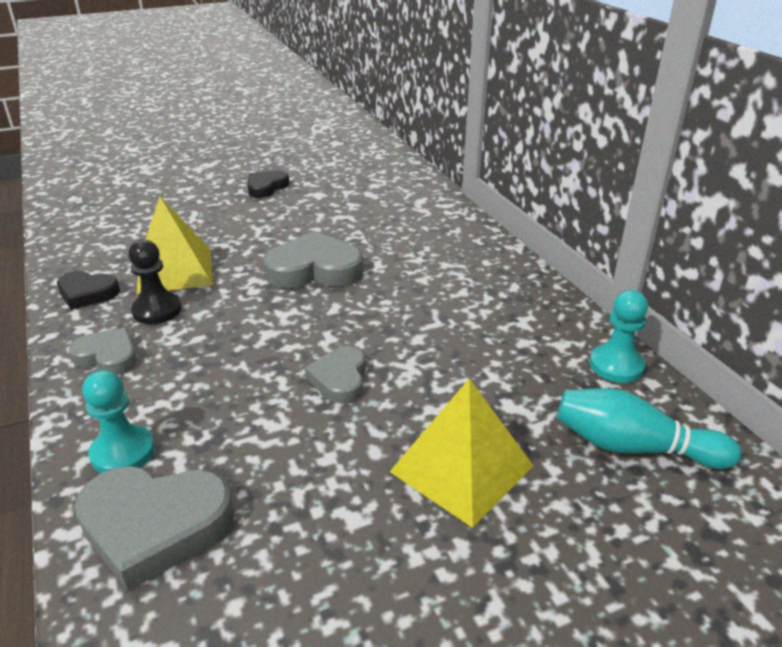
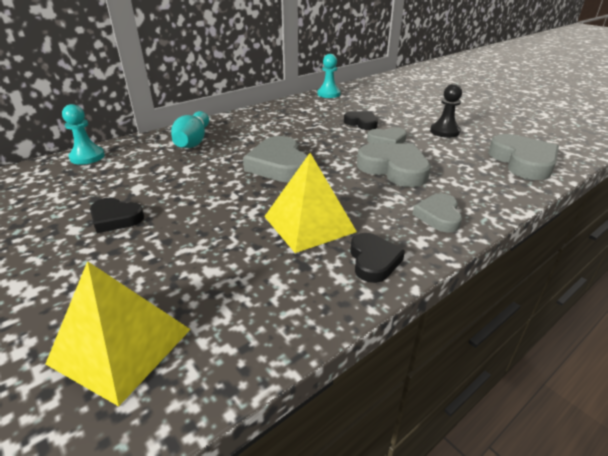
camera: 105 degrees left, 0 degrees up
(123, 452) = (500, 182): turquoise pawn -> turquoise pawn (87, 157)
(157, 310) = (371, 214): black pawn -> black pawn (444, 131)
(241, 357) = (394, 169): none -> grey heart
(431, 370) = (361, 123): none -> black heart
(461, 468) = (418, 113): yellow pyramid -> yellow pyramid (121, 345)
(633, 447) = (377, 92): turquoise bowling pin -> turquoise bowling pin (193, 141)

